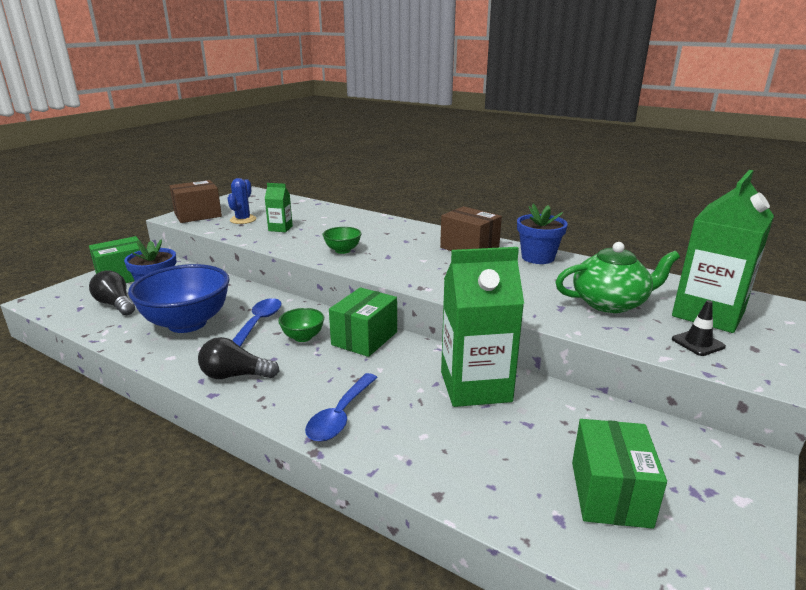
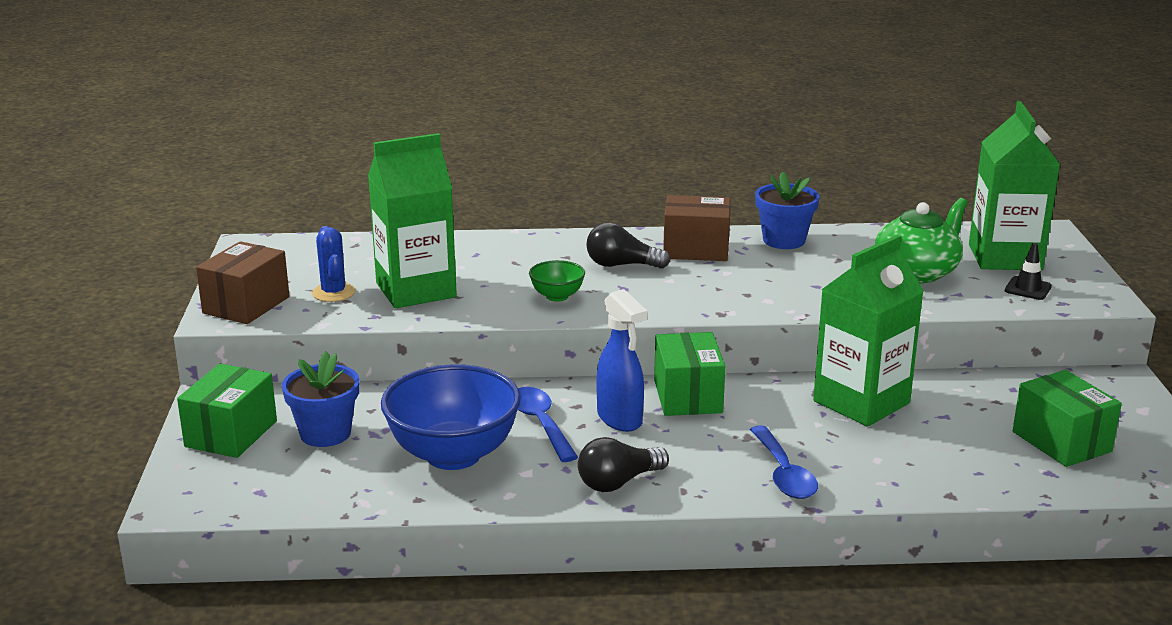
camera: 35 degrees left, 0 degrees up
(115, 305) = (305, 470): black light bulb -> black light bulb (622, 265)
(280, 228) = (416, 290): green carton -> green carton, size x2.18
(303, 337) = (620, 419): green bowl -> blue spray bottle

